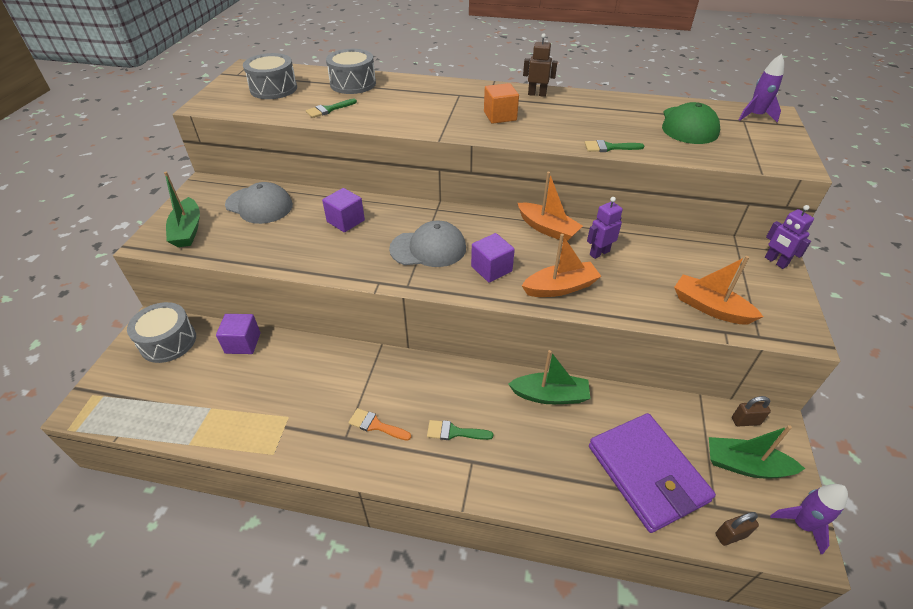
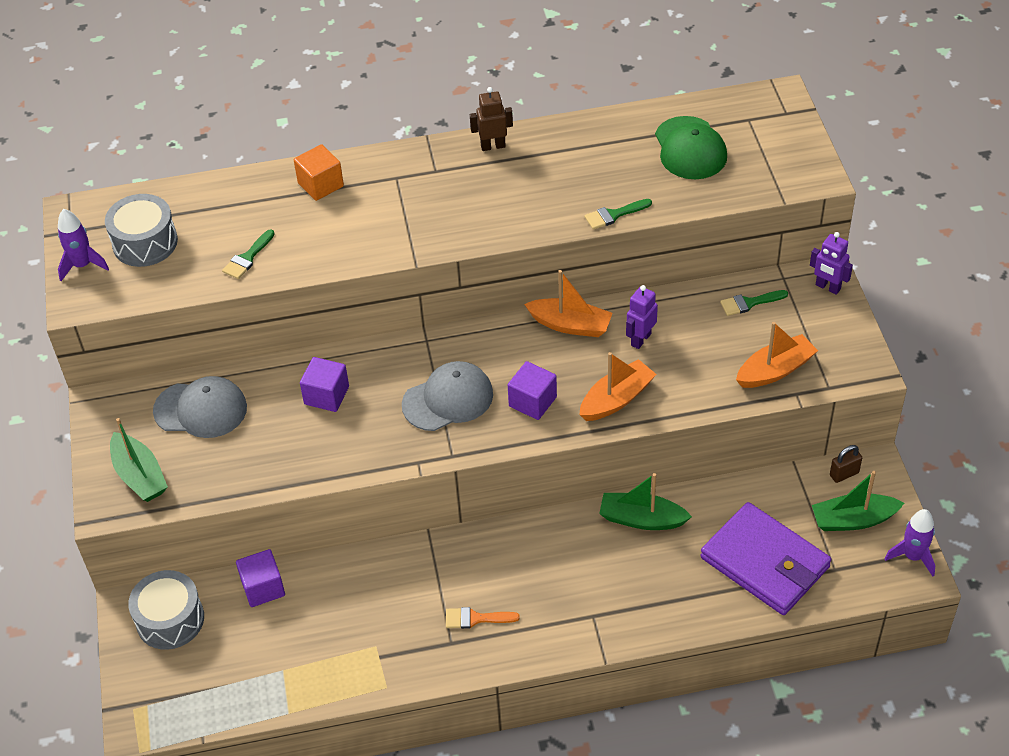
camera: 20 degrees left, 5 degrees up
(353, 83) = (245, 199): grey drum -> none
(454, 432) = (561, 594): green brush -> green brush (749, 303)
(500, 116) = (467, 201): orange cube -> orange cube (320, 185)
(550, 395) = (641, 519): green boat -> green boat turned 150 degrees counterclockwise
(710, 308) = (775, 370): orange boat -> orange boat turned 135 degrees clockwise
(731, 535) = (854, 590): brown padlock -> none
(755, 116) = (759, 107): purple rocket -> purple rocket (82, 265)

